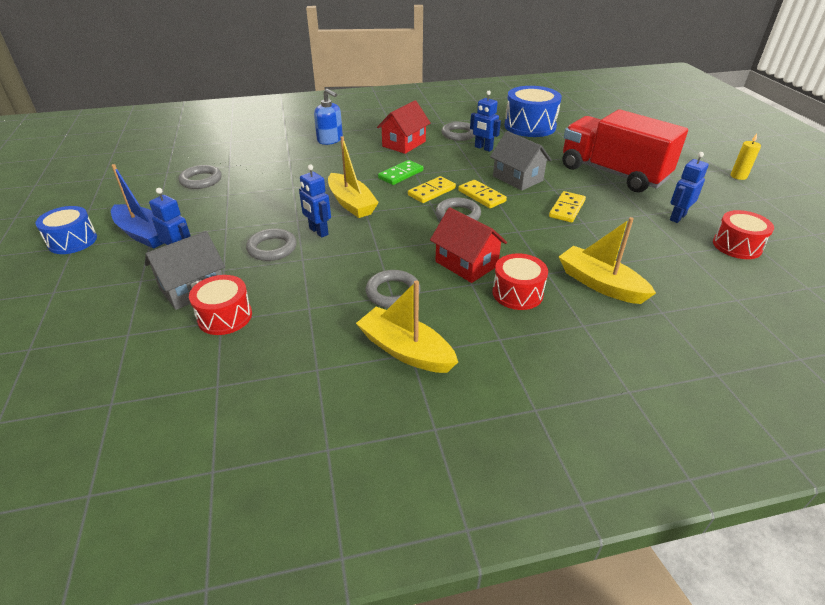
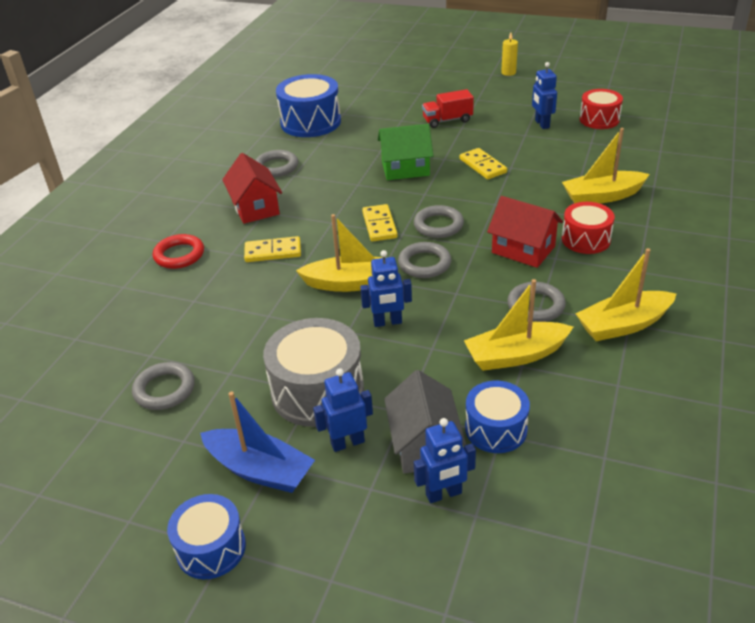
camera: 55 degrees left, 0 degrees up
(143, 234) = (259, 470): blue boat -> blue boat turned 45 degrees clockwise
(225, 316) = (496, 429): red drum -> blue drum
(227, 229) = (317, 391): none -> grey drum
(272, 248) = (392, 364): grey ring -> grey ring (424, 264)
(319, 301) = (516, 355): none -> yellow boat
(330, 140) = (179, 255): blue soap dispenser -> red ring
(401, 174) = (323, 232): green domino -> none
(466, 264) = (523, 249): red house -> red house turned 45 degrees clockwise
(481, 196) = (417, 200): yellow domino -> yellow domino (273, 252)
(483, 148) = (324, 164): blue robot -> blue robot (444, 494)
(517, 178) = (405, 169): grey house -> green house
(613, 173) = (447, 120): red truck -> red truck, size x0.45

